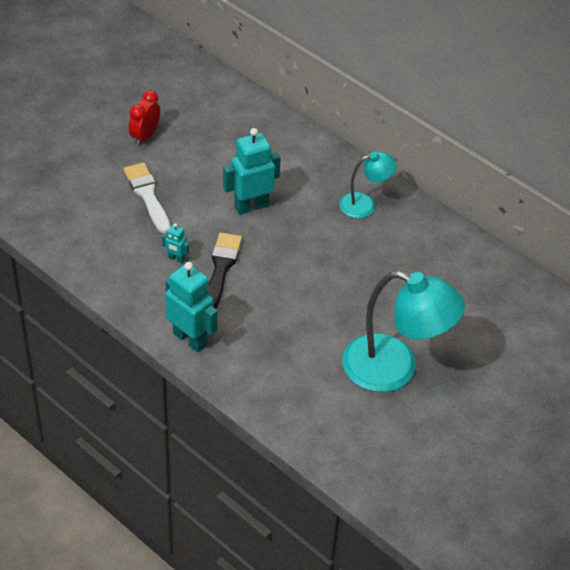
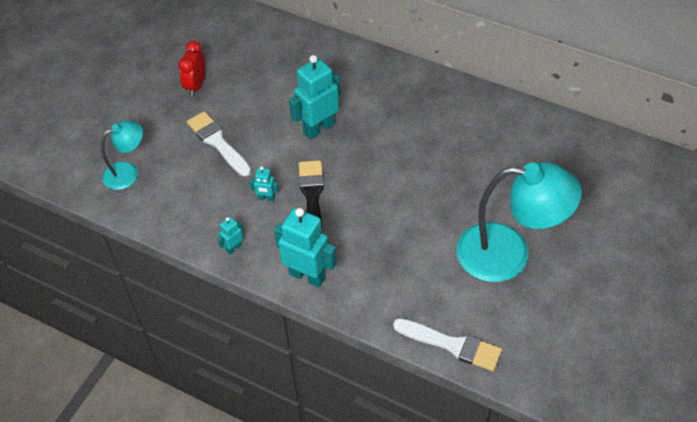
camera: 10 degrees left, 5 degrees up
(128, 296) = (234, 248): none -> turquoise robot
(306, 436) = (452, 345): none -> white brush
(365, 204) = (422, 100): turquoise lamp -> turquoise lamp (128, 172)

